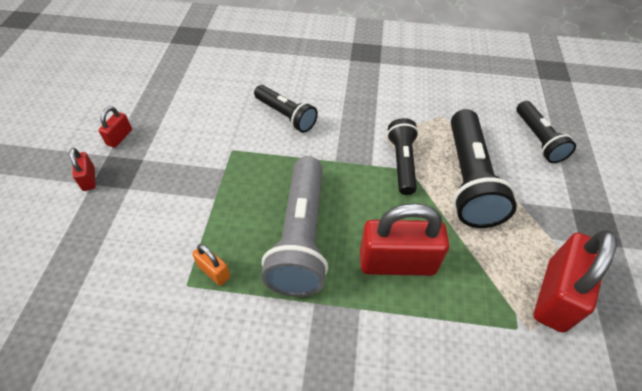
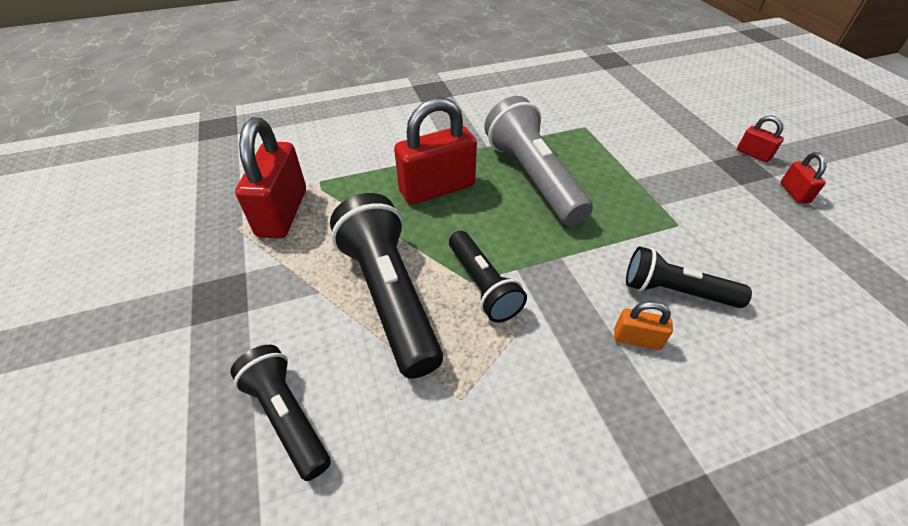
camera: 155 degrees right, 5 degrees down
(214, 271) = (575, 137): orange padlock -> orange padlock (636, 339)

